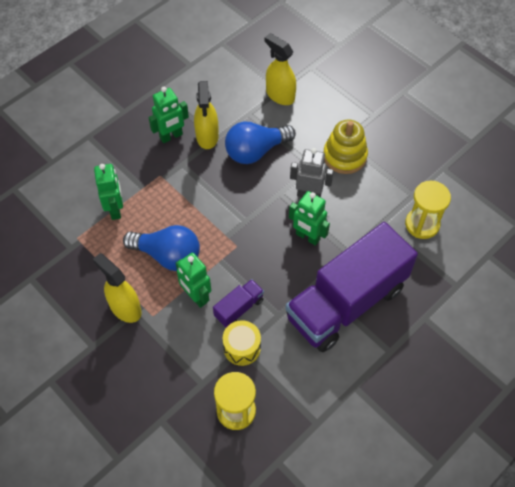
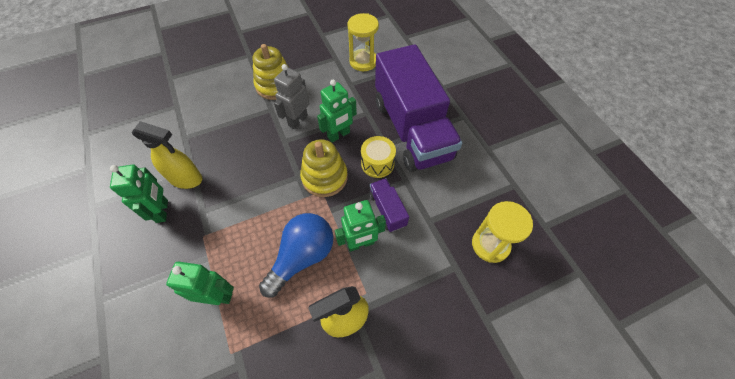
camera: 70 degrees left, 0 degrees up
(242, 348) = (428, 220): yellow drum -> yellow drum (377, 163)
(253, 243) = (324, 177): none -> yellow stacking toy
(256, 151) = (229, 144): blue light bulb -> none
(280, 95) = (182, 108): yellow spray bottle -> none

